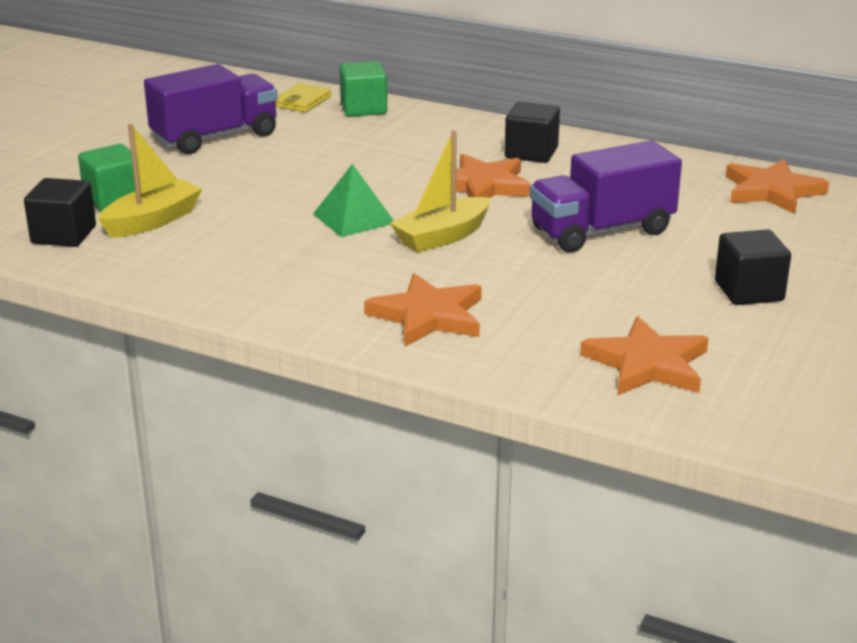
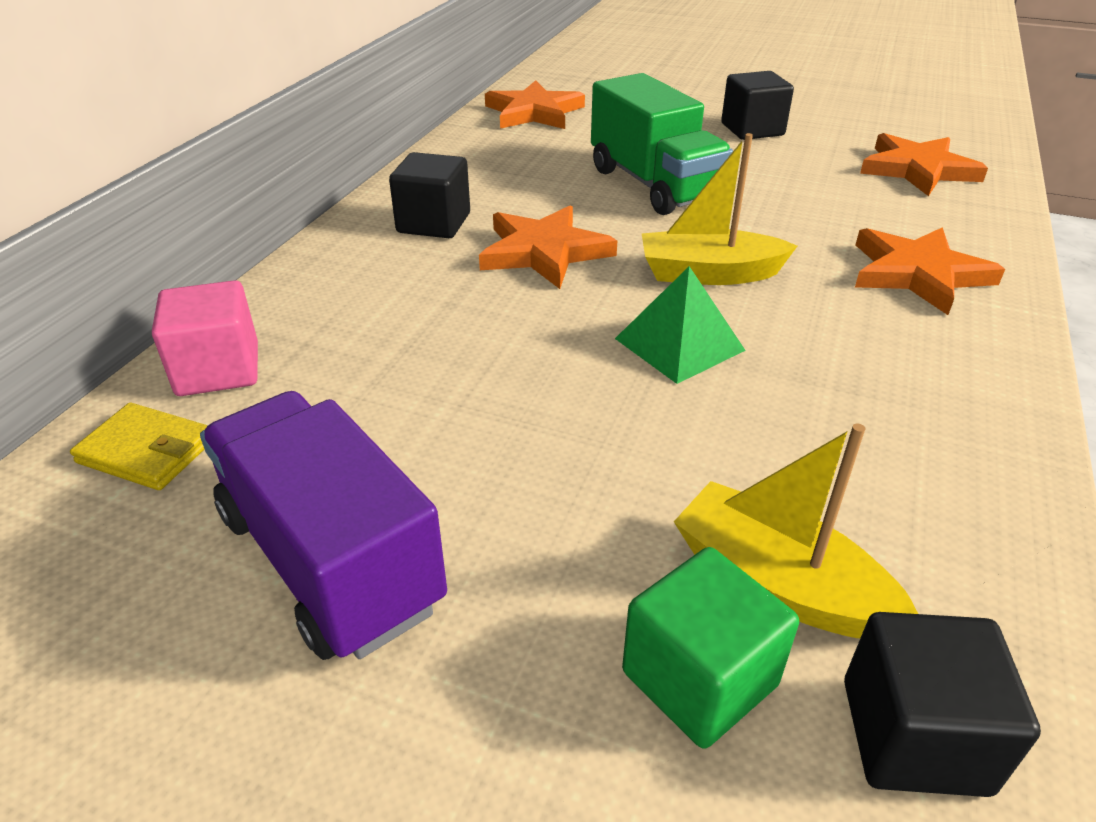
camera: 95 degrees left, 10 degrees up
(363, 108) = (218, 370): green cube -> pink cube
(442, 236) = (709, 274): yellow boat -> yellow boat turned 135 degrees clockwise
(602, 231) = (654, 185): purple truck -> green truck

